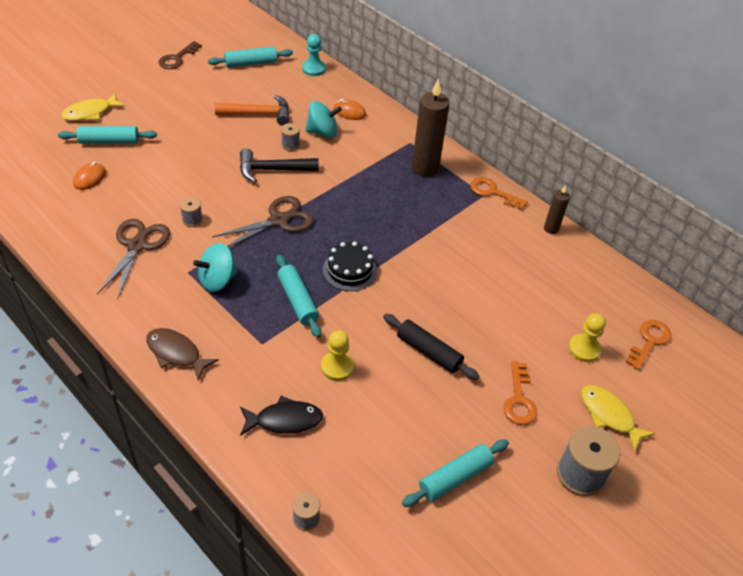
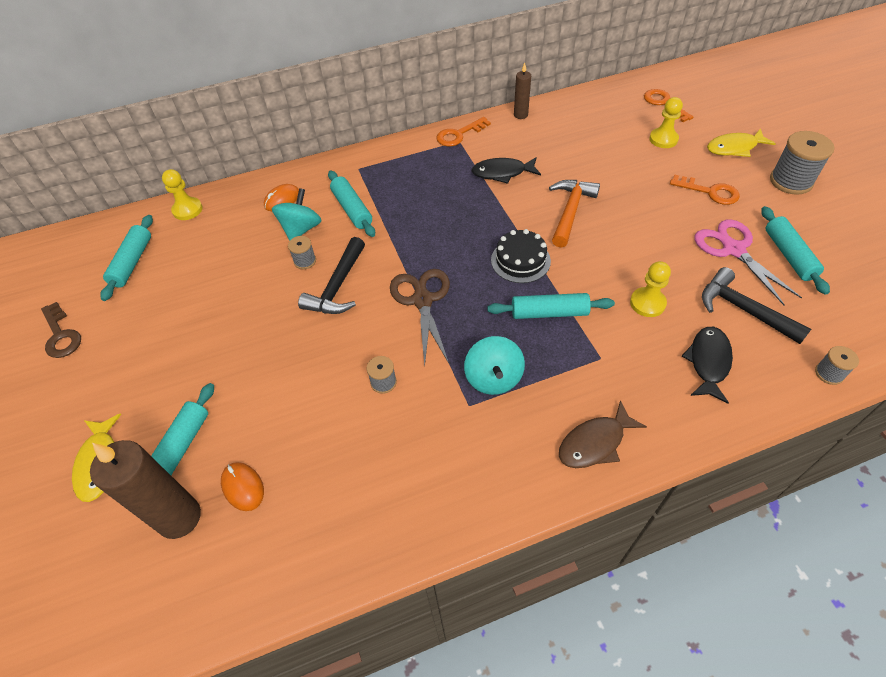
camera: 60 degrees left, 5 degrees up
(137, 246) = (402, 451): brown scissors -> none
(259, 114) = (233, 276): orange hammer -> orange hammer (570, 211)
(313, 69) = (187, 210): turquoise pawn -> yellow pawn
(359, 153) = (352, 209): none -> turquoise rolling pin
(360, 442) = (743, 309): none -> black hammer
(425, 168) = (402, 168): brown candle -> brown candle (179, 517)
(428, 352) = (644, 232): black rolling pin -> none
(440, 428) = (733, 250): none -> pink scissors
(456, 234) = (502, 173): none -> black fish

